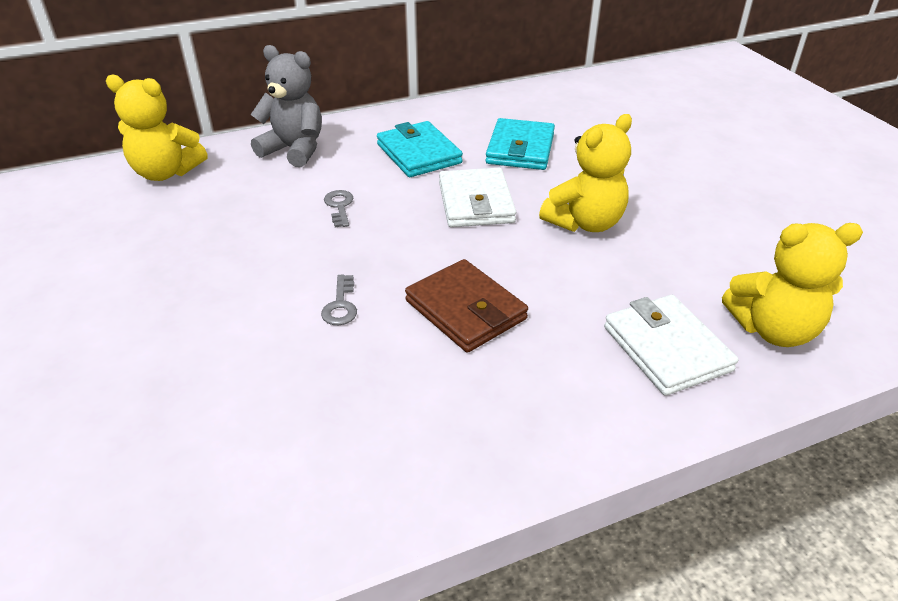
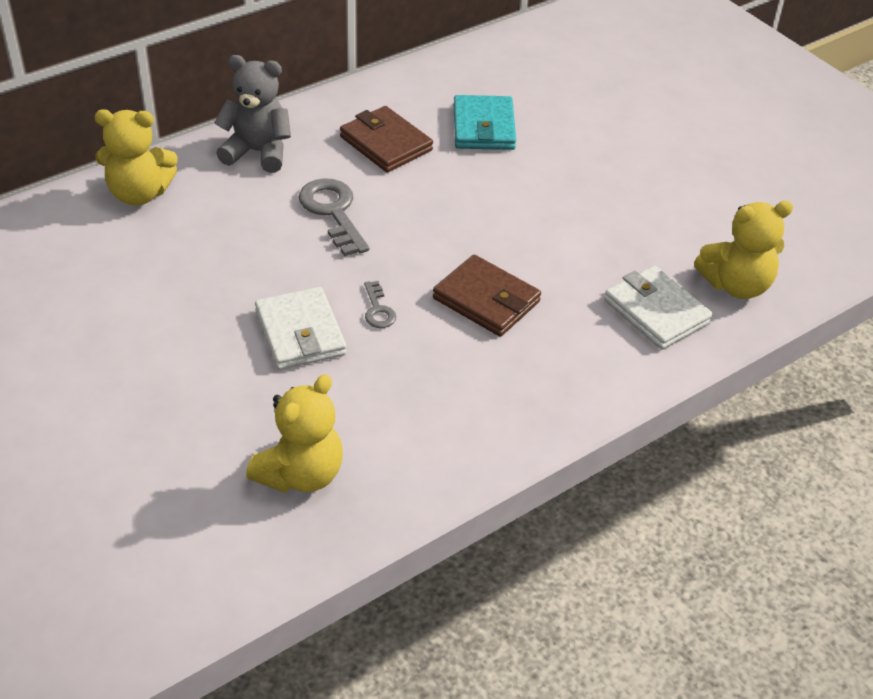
camera: 15 degrees left, 5 degrees up
(339, 206) = (333, 212): grey key -> grey key, size x1.90
(418, 154) = (385, 144): turquoise wallet -> brown wallet
(476, 202) = (460, 193): white wallet -> white wallet (300, 333)
(585, 223) = (565, 203): yellow teddy bear -> yellow teddy bear (301, 474)

